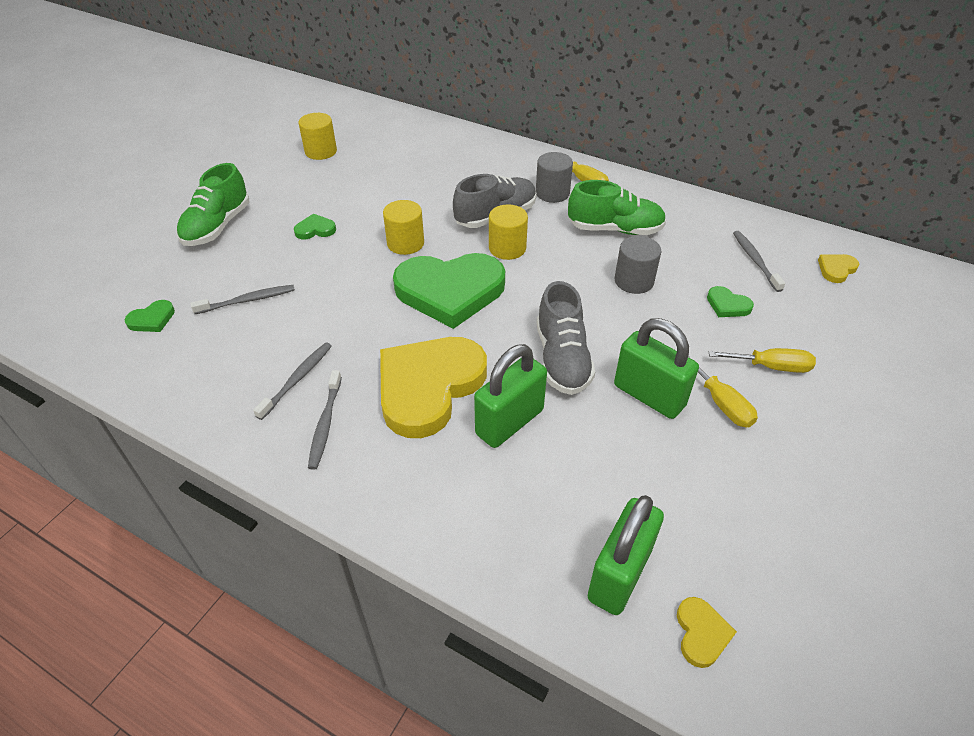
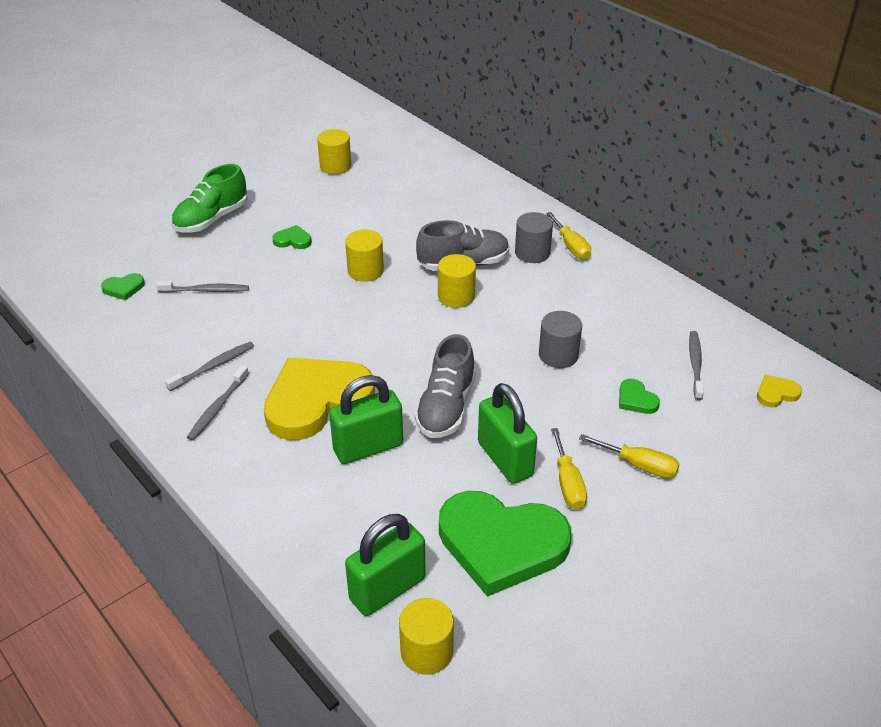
camera: 20 degrees right, 5 degrees down
(450, 291) = (381, 324): green heart -> green heart (501, 544)
(615, 229) = (572, 302): green shoe -> none
(701, 633) = (426, 651): yellow heart -> yellow cylinder

